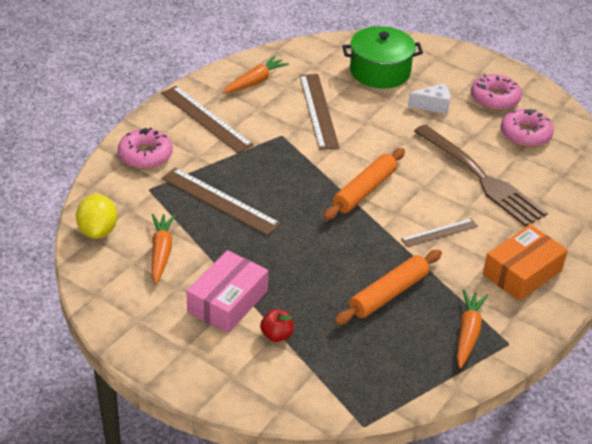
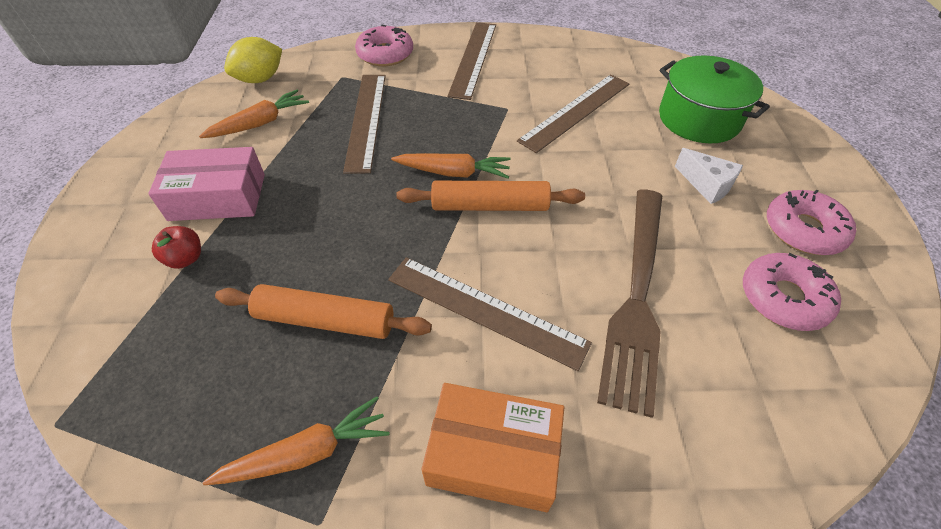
camera: 55 degrees right, 10 degrees up
(255, 81) = (562, 57): orange carrot -> orange carrot (453, 172)
(439, 233) = (485, 310): brown ruler -> brown ruler, size x1.71

